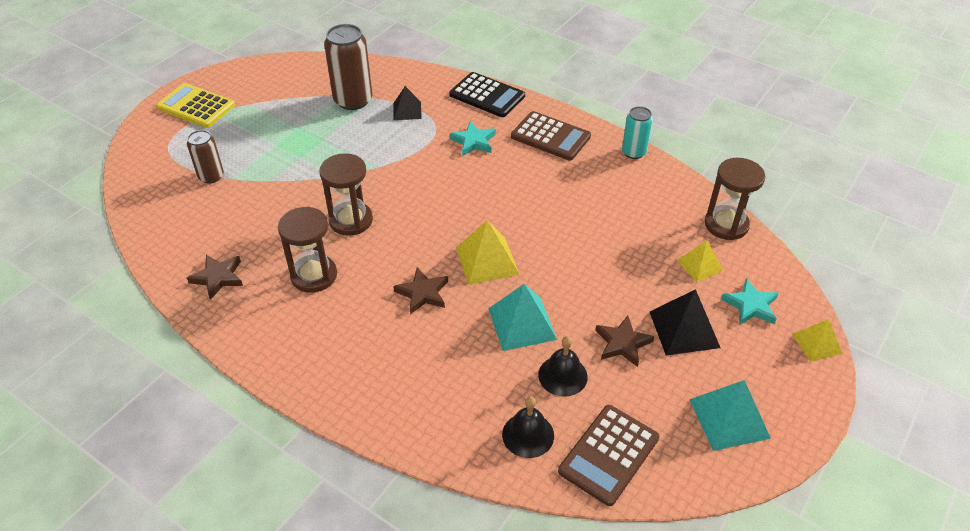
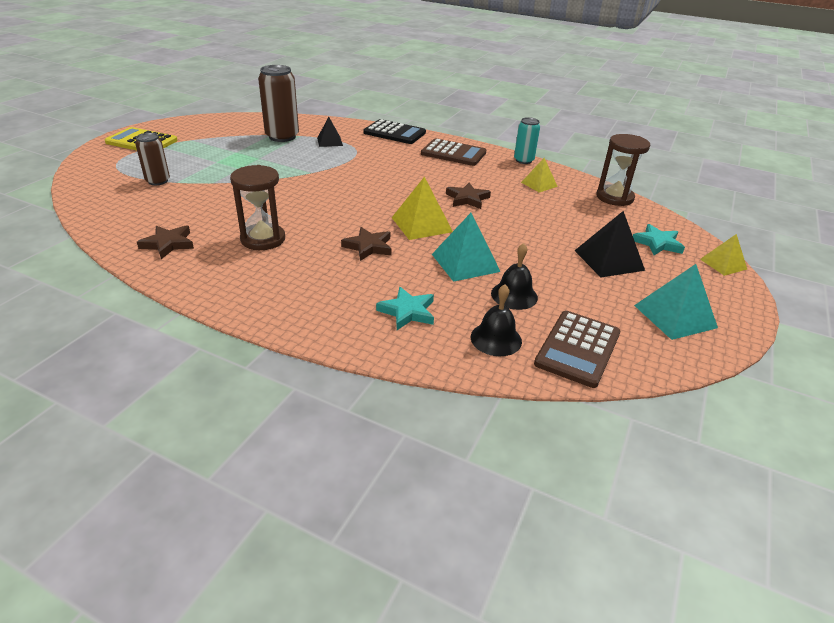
camera: 10 degrees left, 10 degrees down
(351, 220) = (292, 204): brown hourglass -> none
(473, 141) = (390, 157): turquoise star -> turquoise star (407, 312)
(622, 343) = (559, 271): brown star -> brown star (467, 199)
(699, 265) = (604, 221): yellow pyramid -> yellow pyramid (539, 184)

